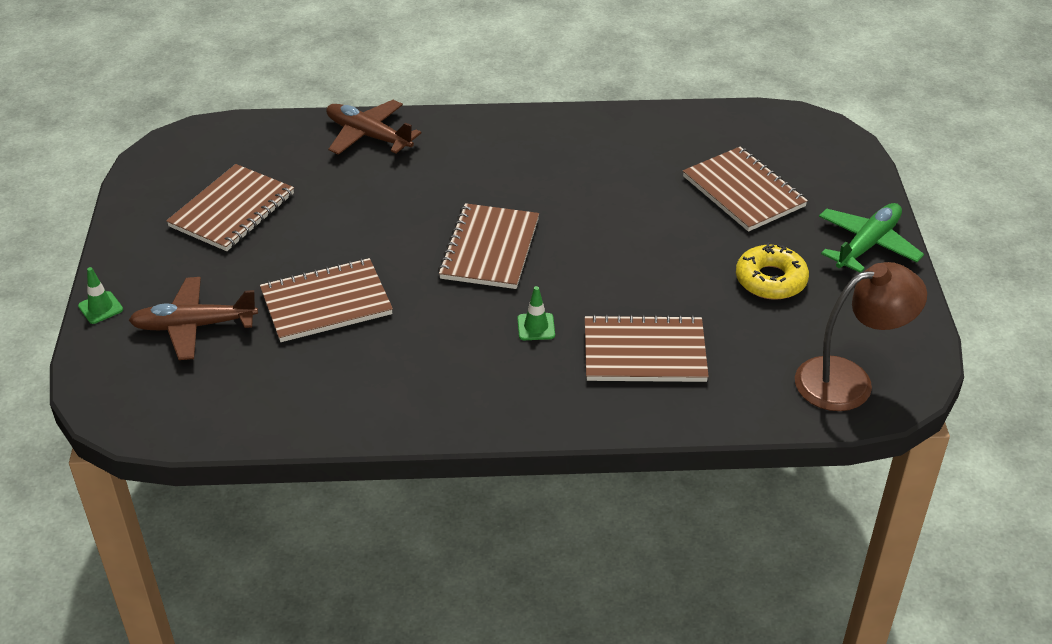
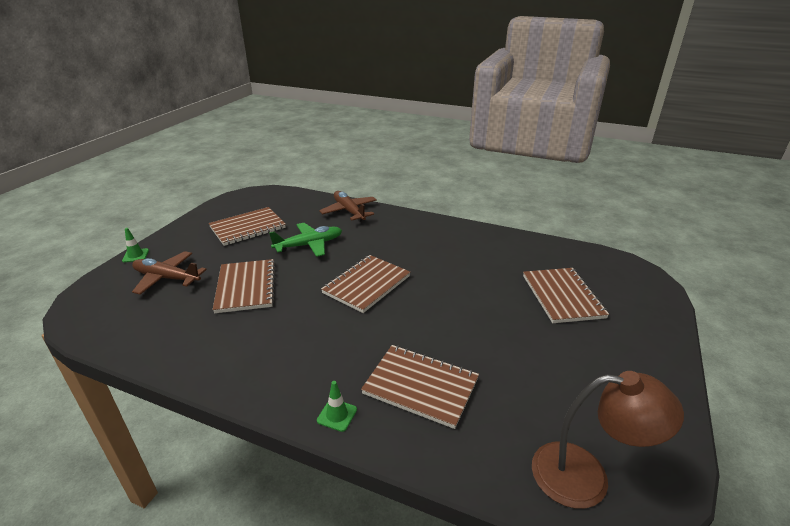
camera: 25 degrees right, 10 degrees down
(326, 303) = (246, 287): brown notebook -> brown notebook turned 75 degrees clockwise
(536, 327) = (357, 342): green traffic cone -> green traffic cone (337, 415)
(770, 280) = (553, 363): yellow donut -> none
(867, 245) = (649, 361): green plane -> green plane (309, 245)

